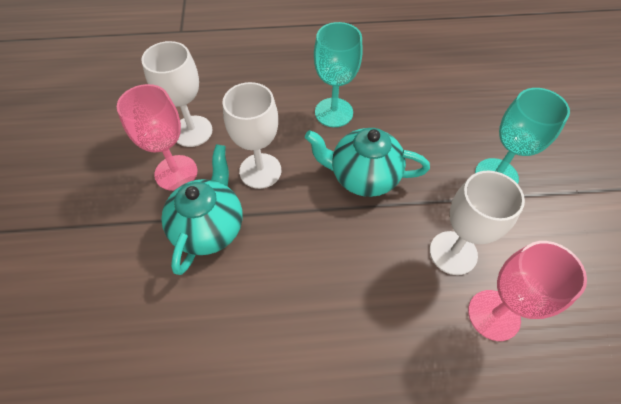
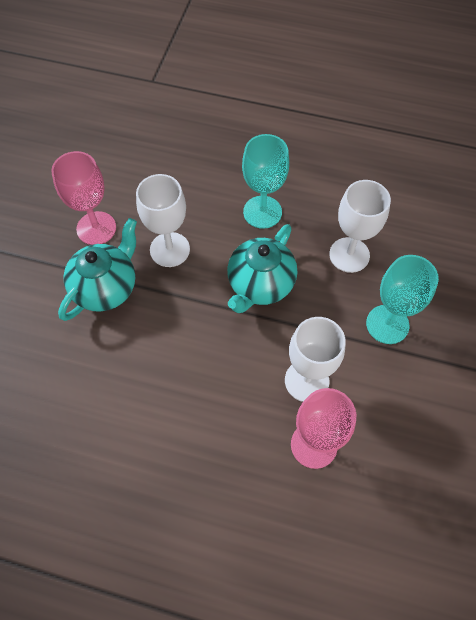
camera: 20 degrees right, 5 degrees up
(192, 131) = (125, 192): white goblet -> white goblet (349, 255)
(363, 176) = (260, 284): turquoise teapot -> turquoise teapot turned 90 degrees counterclockwise

